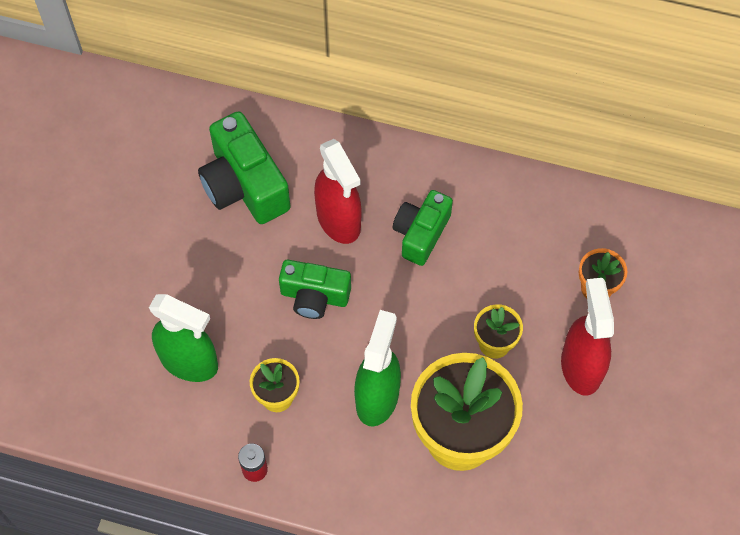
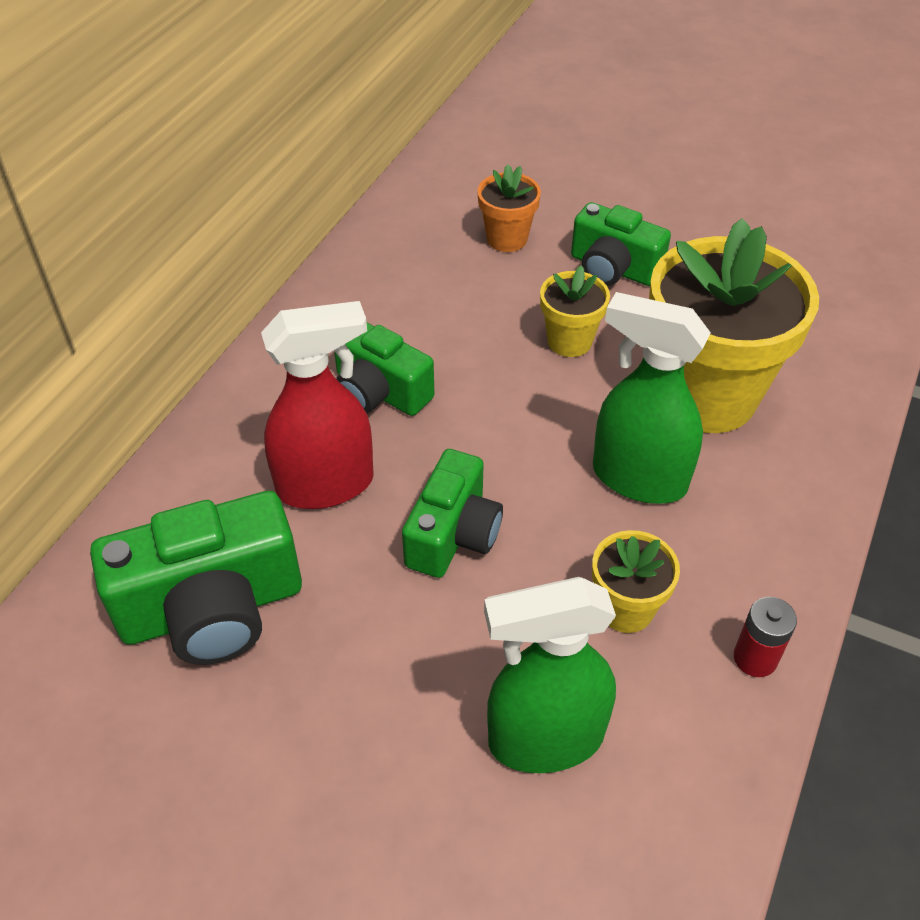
camera: 80 degrees left, 15 degrees down
(189, 362) = (544, 739): green spray bottle -> green spray bottle turned 135 degrees counterclockwise
(581, 366) = (613, 268): red spray bottle -> green camera

